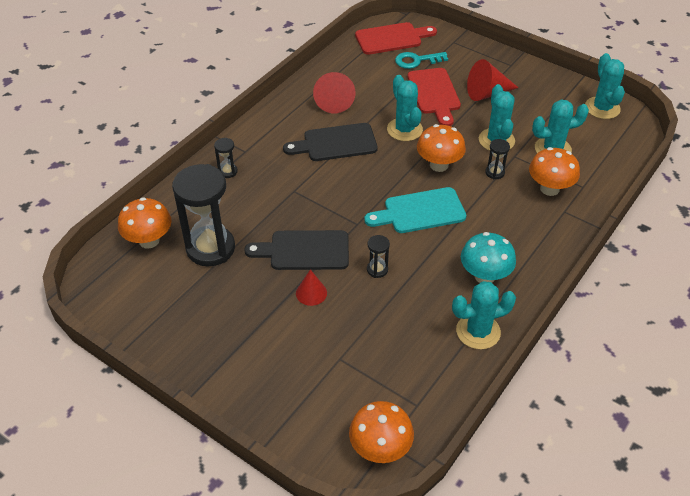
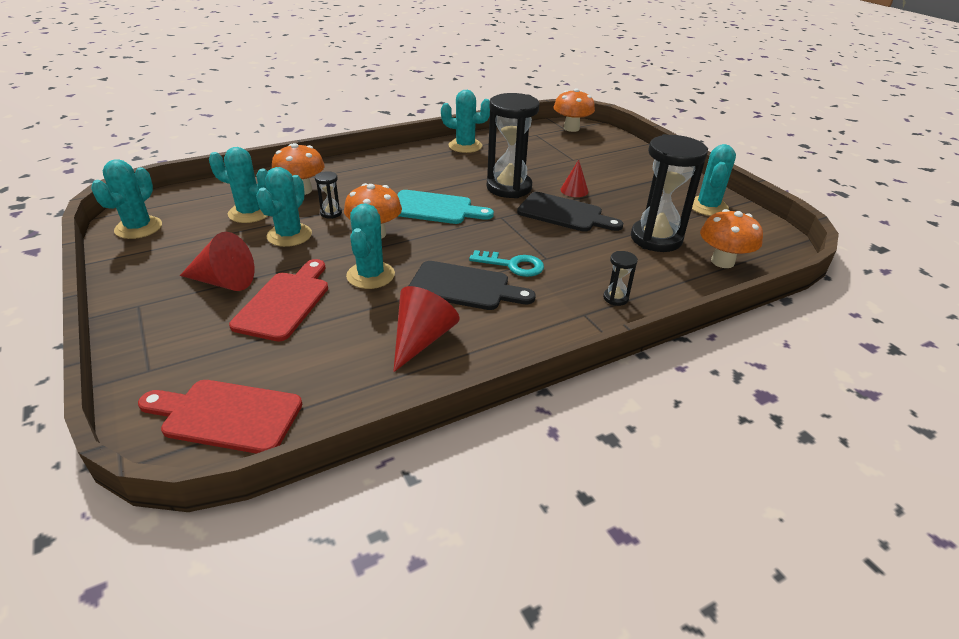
camera: 155 degrees left, 10 degrees down
(166, 321) = (707, 207): none -> turquoise cactus
(377, 270) = (509, 187): black hourglass -> black hourglass, size x2.33
(416, 61) = (243, 358): turquoise key -> turquoise key (513, 265)
(484, 276) = (428, 164): turquoise mushroom -> none

